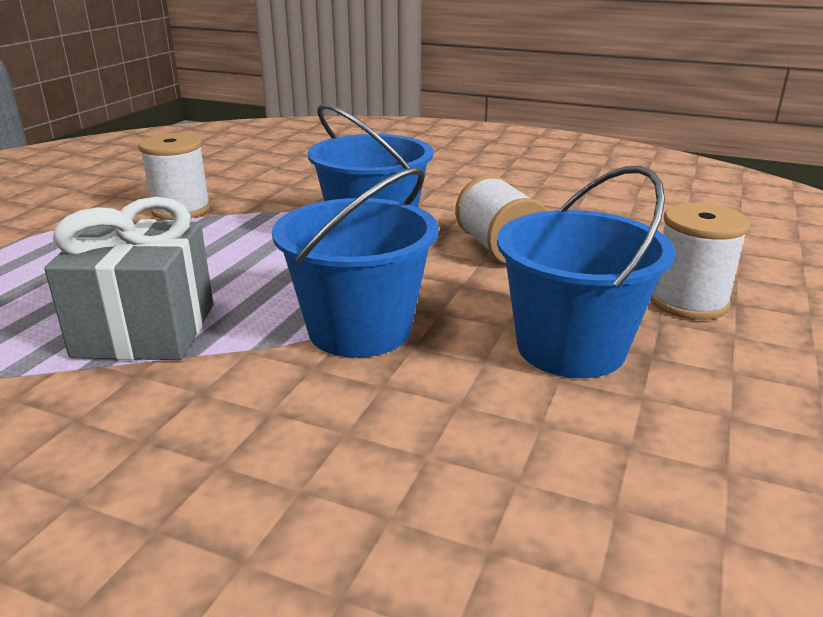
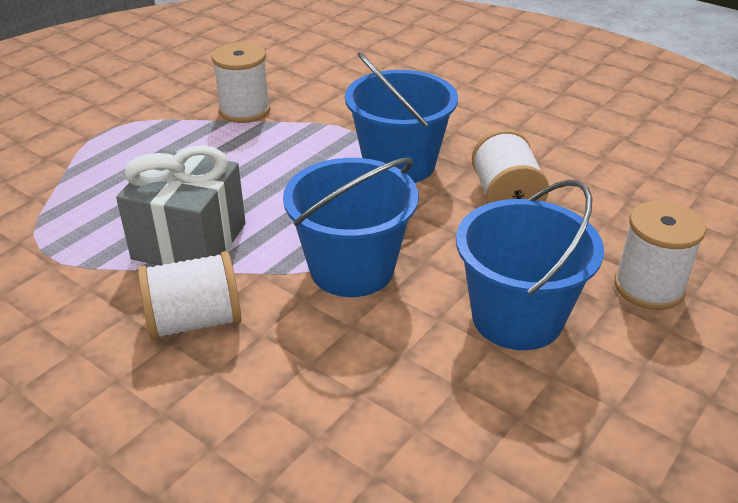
camera: 15 degrees right, 10 degrees up
(175, 412) = (195, 322): none -> white spool

